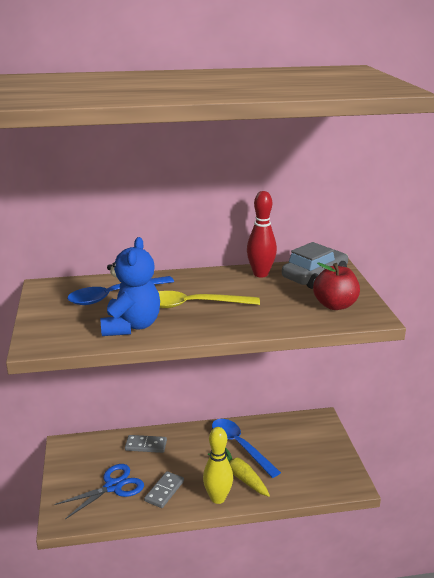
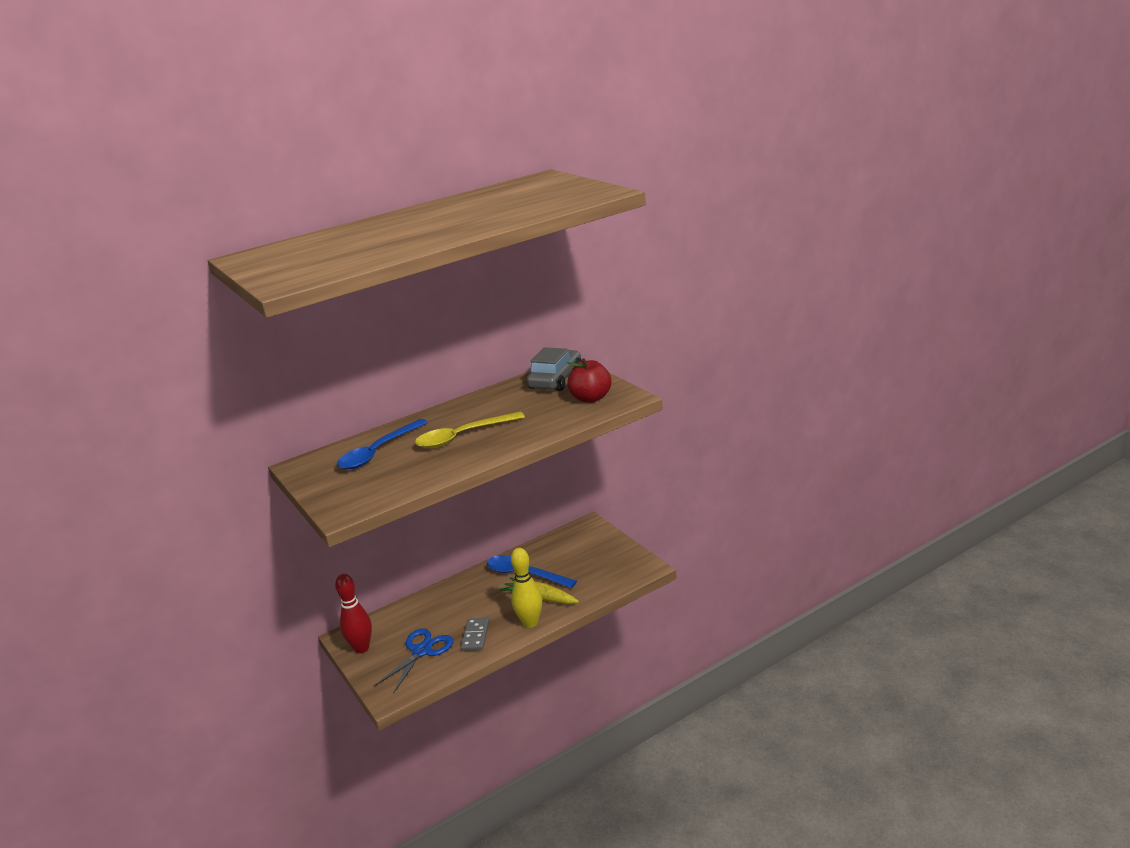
camera: 20 degrees left, 0 degrees up
(131, 326) = (419, 471): blue teddy bear -> none
(146, 445) = (430, 606): grey domino -> none
(260, 274) = (504, 392): red bowling pin -> red bowling pin (361, 648)

